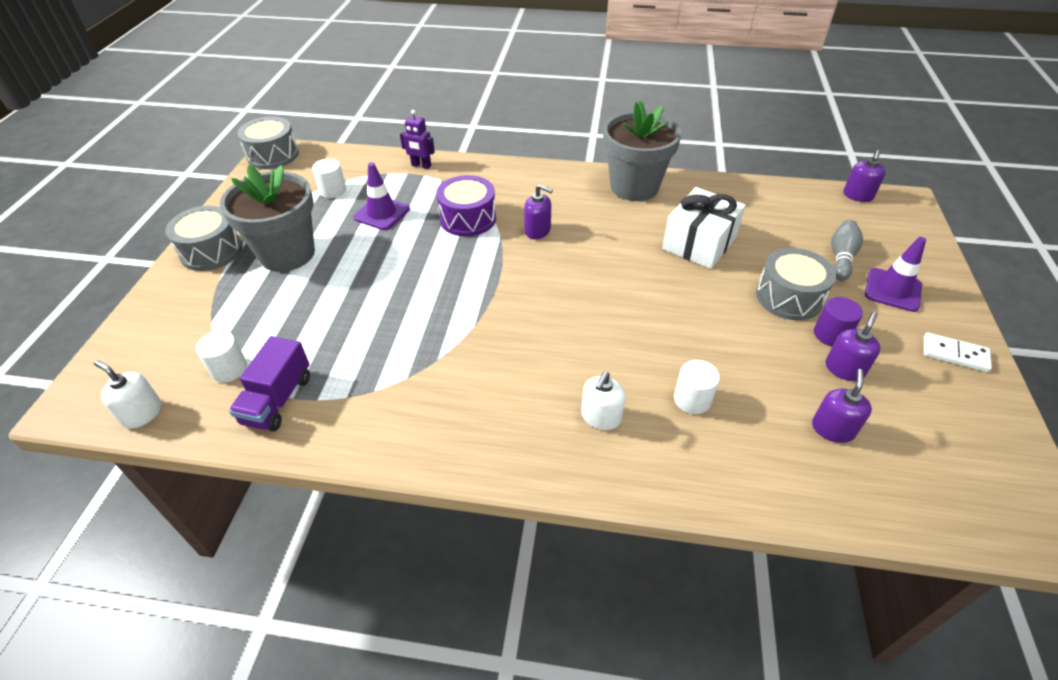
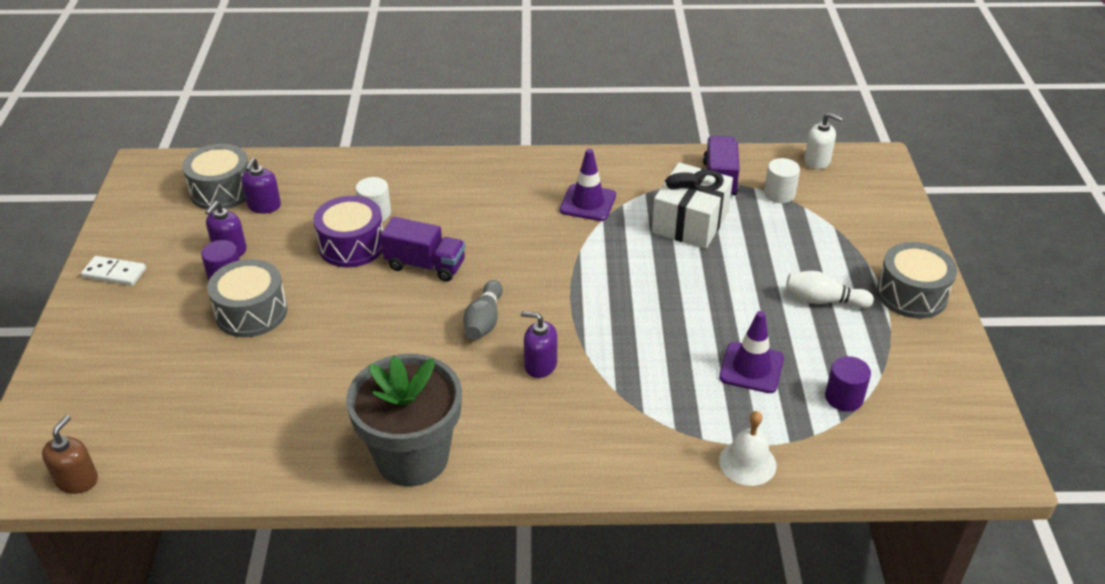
camera: 170 degrees right, 5 degrees down
(273, 155) = (992, 457): grey drum -> grey drum (222, 191)
(287, 254) = (823, 300): grey flower pot -> white bowling pin
(332, 190) = (844, 398): white cylinder -> purple cylinder
(421, 166) = (747, 462): purple robot -> white bell
(468, 219) = (635, 373): purple drum -> purple drum (352, 245)
(601, 417) = (452, 195): white soap dispenser -> none
(630, 326) = (425, 265): none -> purple truck
(699, 243) = (335, 369): white gift -> white gift (690, 222)
(841, 257) = (164, 369): grey bowling pin -> grey bowling pin (484, 321)
(857, 196) = (77, 480): purple soap dispenser -> brown soap dispenser
(892, 290) = (129, 333): purple traffic cone -> purple traffic cone (588, 203)

